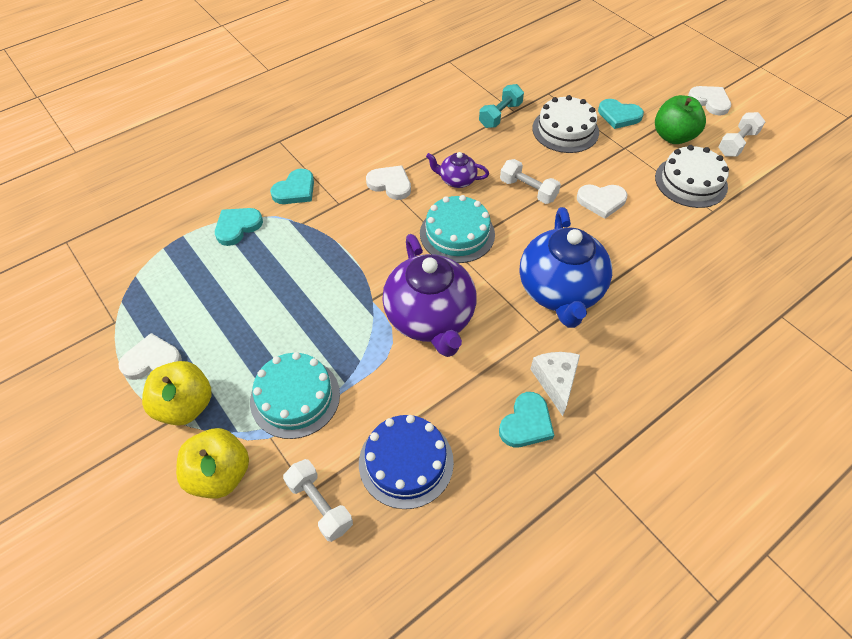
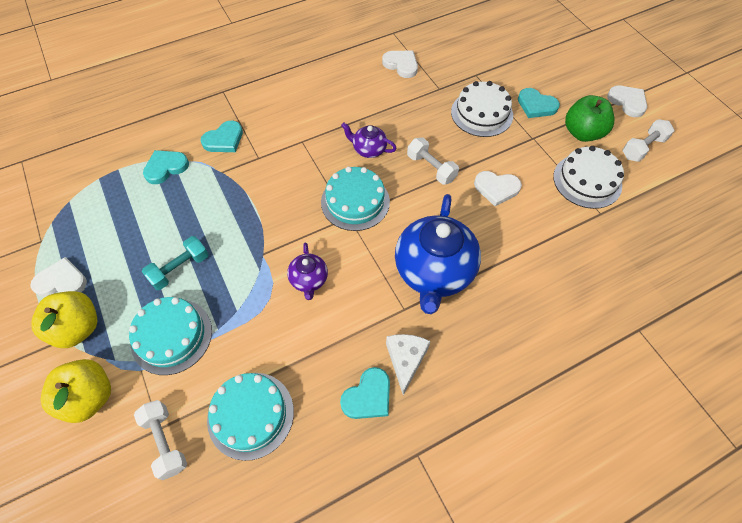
camera: 10 degrees right, 5 degrees up
(390, 184) = (308, 145): white heart -> white heart (401, 65)
(406, 462) = (250, 415): blue cake -> turquoise cake
(430, 318) = (309, 280): purple teapot -> purple teapot, size x0.48
(500, 115) = (425, 91): turquoise dumbbell -> turquoise dumbbell (180, 269)

